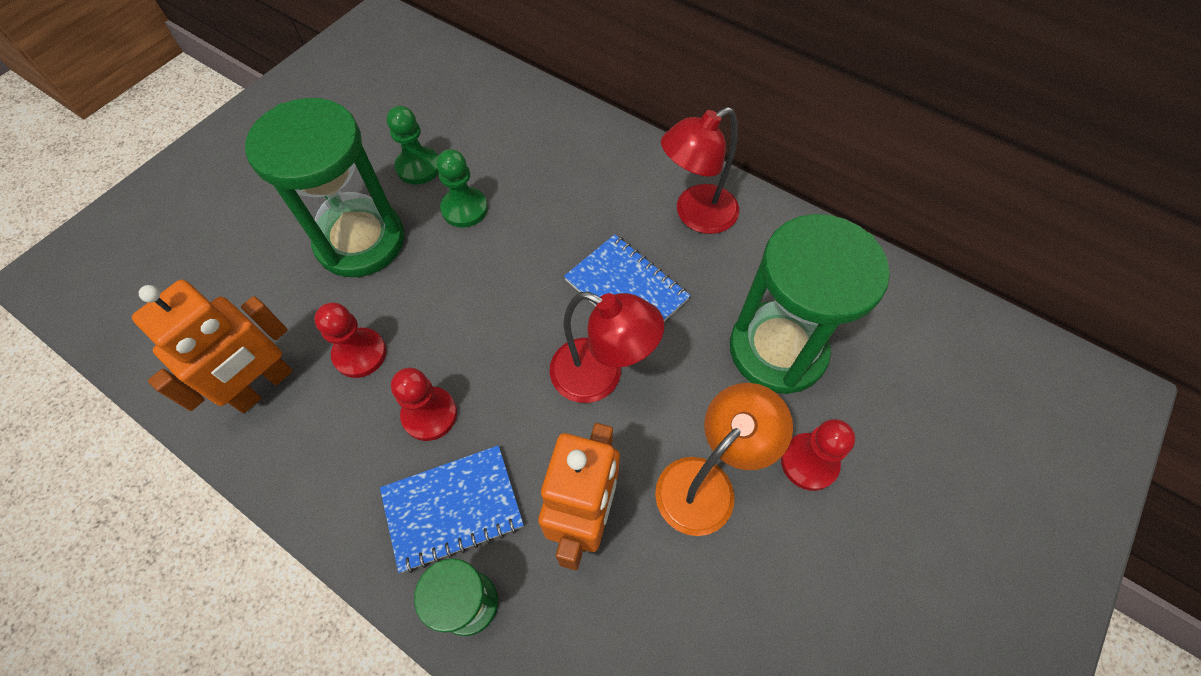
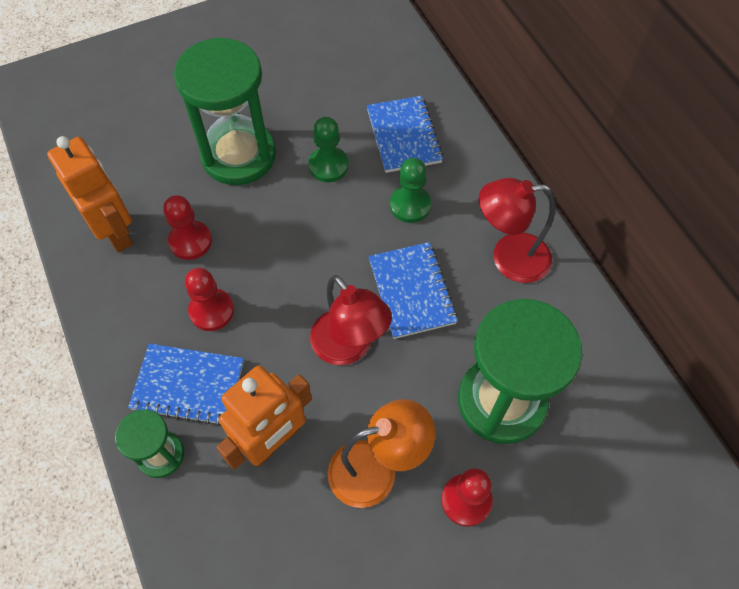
camera: 30 degrees right, 0 degrees up
(263, 386) = (115, 232): orange robot -> orange robot turned 105 degrees counterclockwise
(418, 167) = (314, 115): green pawn -> green pawn (410, 205)
(523, 148) = (404, 136): none -> blue notebook

